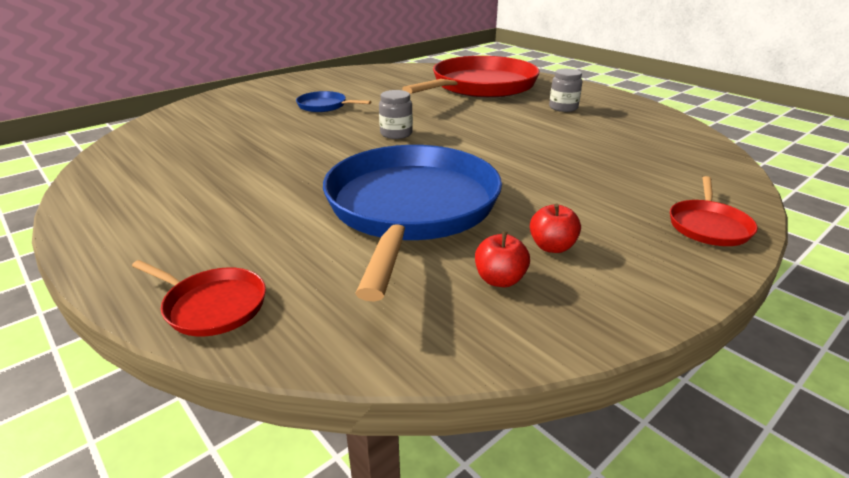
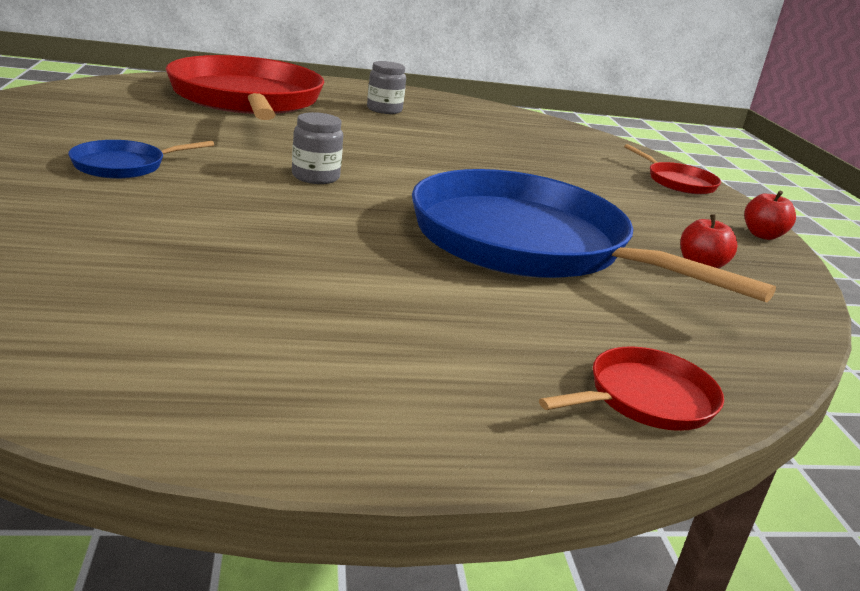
camera: 60 degrees left, 5 degrees down
(552, 247) = (664, 230): red apple -> red apple (762, 235)

